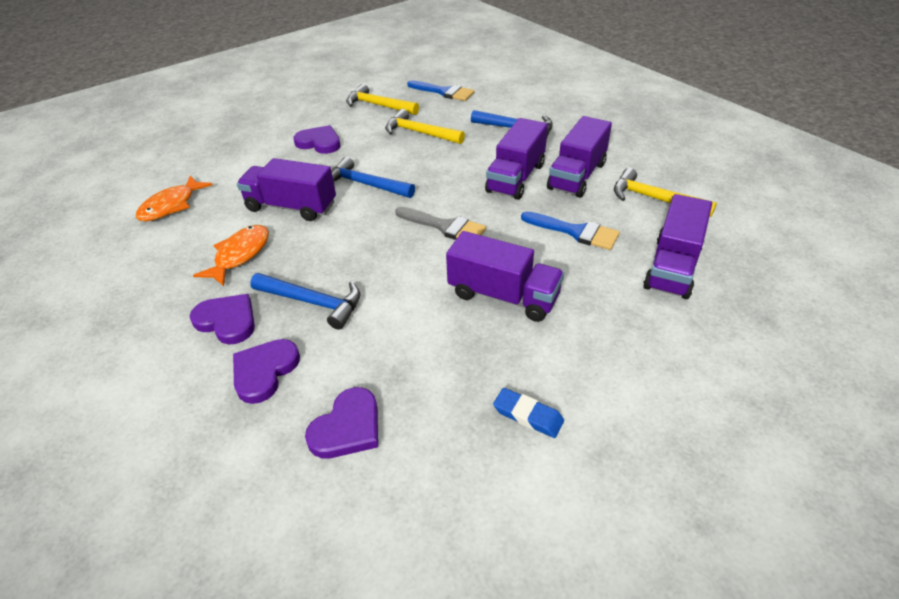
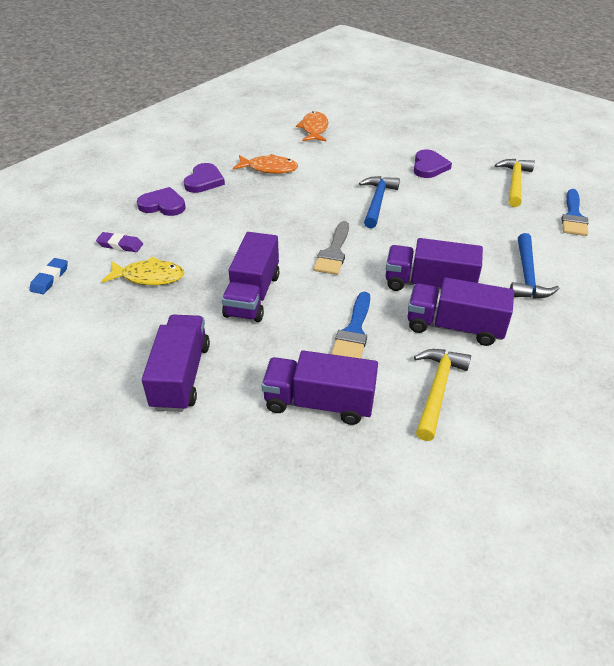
camera: 75 degrees right, 0 degrees up
(171, 206) = (314, 129): orange fish -> orange fish turned 75 degrees clockwise
(291, 207) = (332, 175): purple truck -> purple truck (181, 376)
(313, 302) = (227, 208): blue hammer -> none
(347, 427) = (120, 245): purple heart -> purple eraser
(420, 133) = (478, 215): yellow hammer -> none
(439, 393) = (149, 277): none -> yellow fish
(528, 415) = (130, 320): blue eraser -> blue eraser (50, 278)

